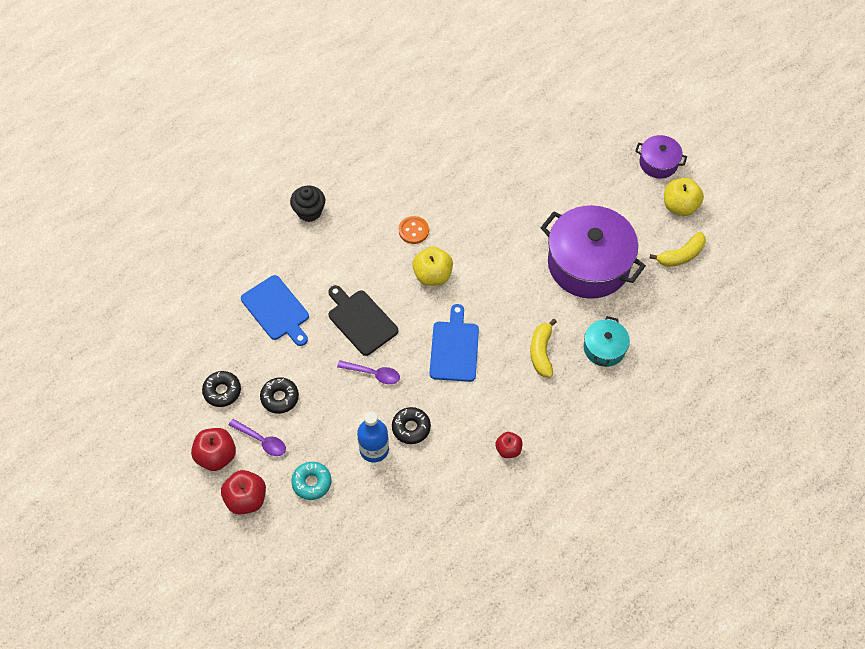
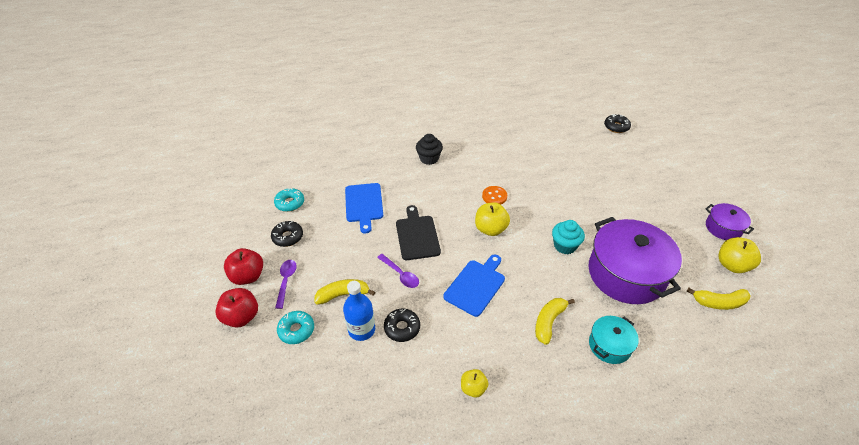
camera: 30 degrees right, 15 degrees down
(190, 349) = (290, 203): none -> turquoise donut
(261, 440) = (286, 281): purple spoon -> purple spoon turned 150 degrees counterclockwise
(280, 398) = (322, 259): black donut -> black donut (616, 127)
(331, 424) = (343, 295): none -> yellow banana
(508, 449) = (473, 388): red apple -> yellow apple
(517, 259) = (564, 246): none -> turquoise cupcake

